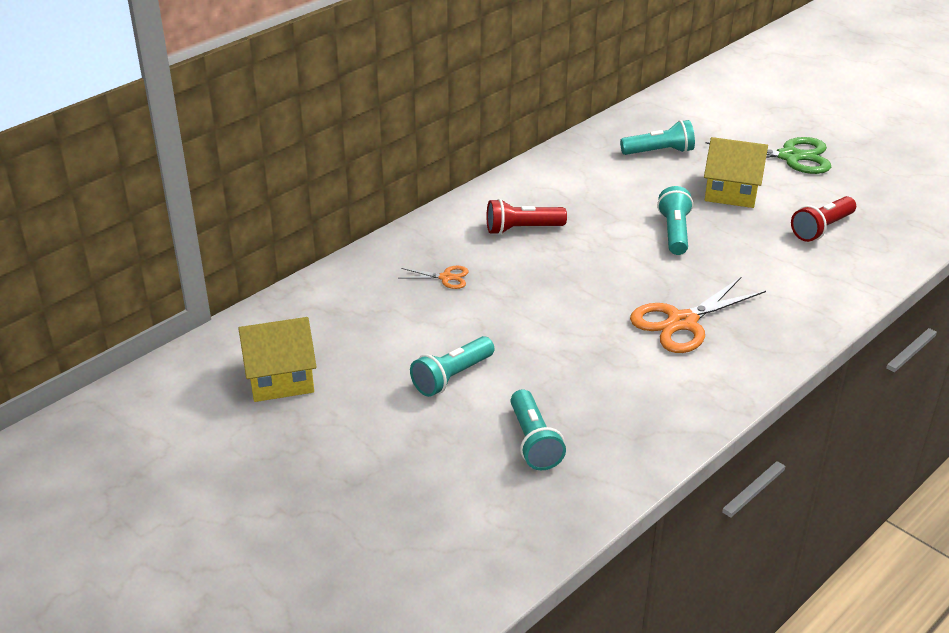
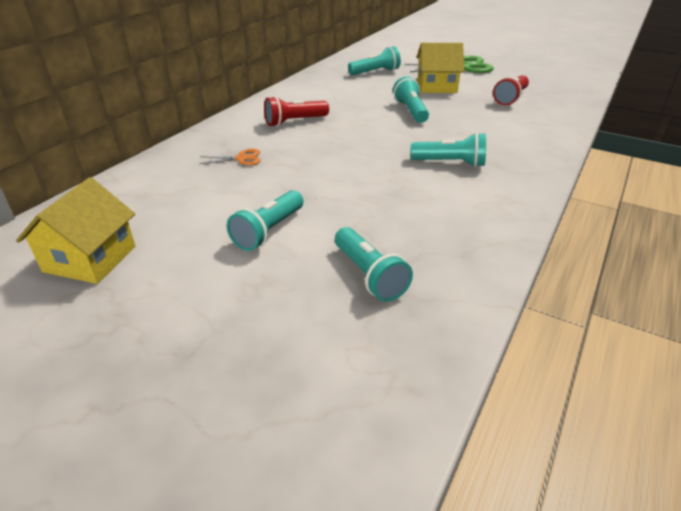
camera: 15 degrees left, 0 degrees up
(280, 378) = (90, 259): yellow house -> yellow house turned 45 degrees counterclockwise
(682, 322) = (450, 163): orange scissors -> turquoise flashlight

